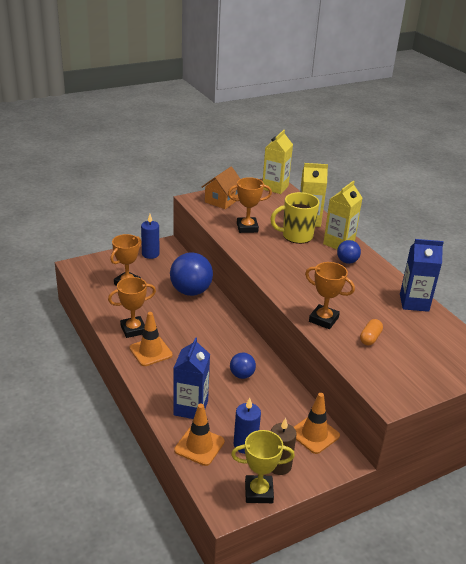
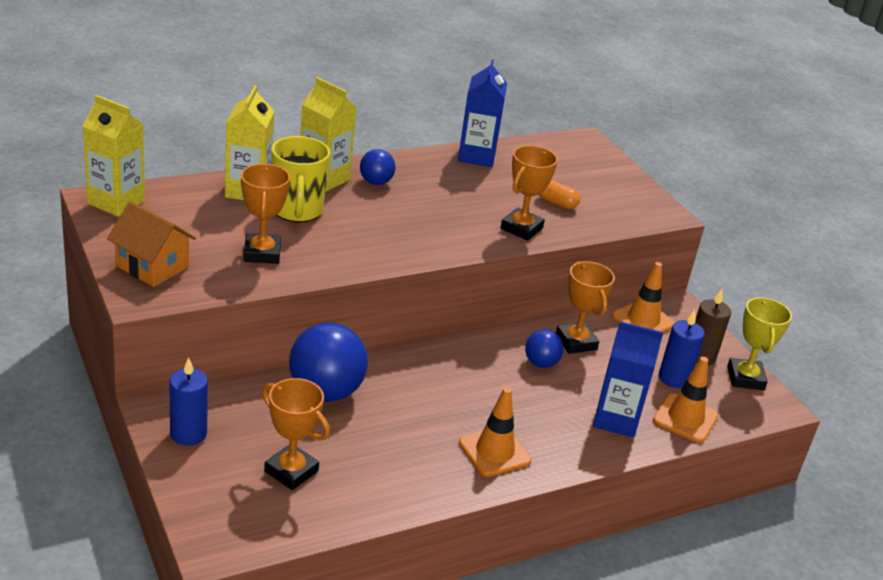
camera: 90 degrees left, 0 degrees up
(133, 329) = (436, 469): orange trophy -> orange trophy (576, 342)

